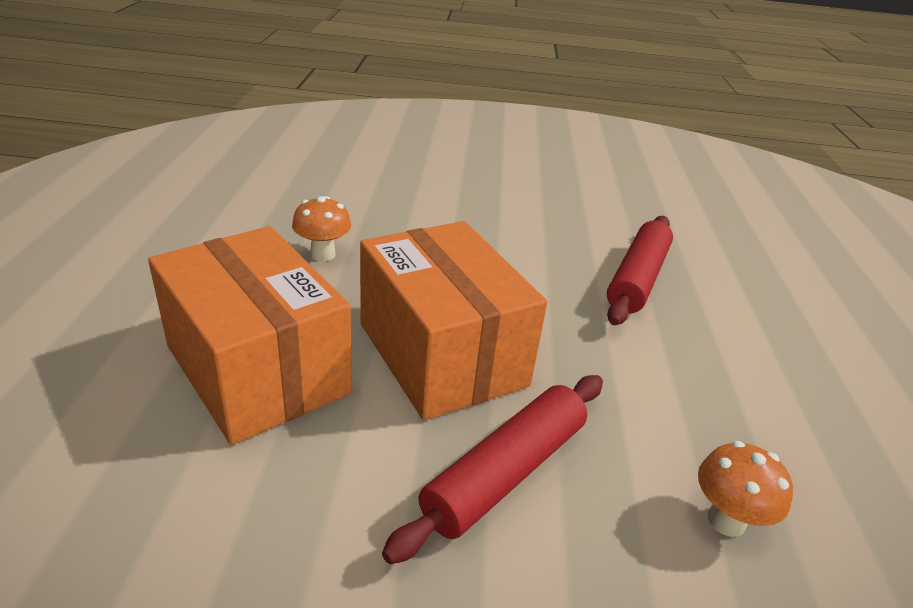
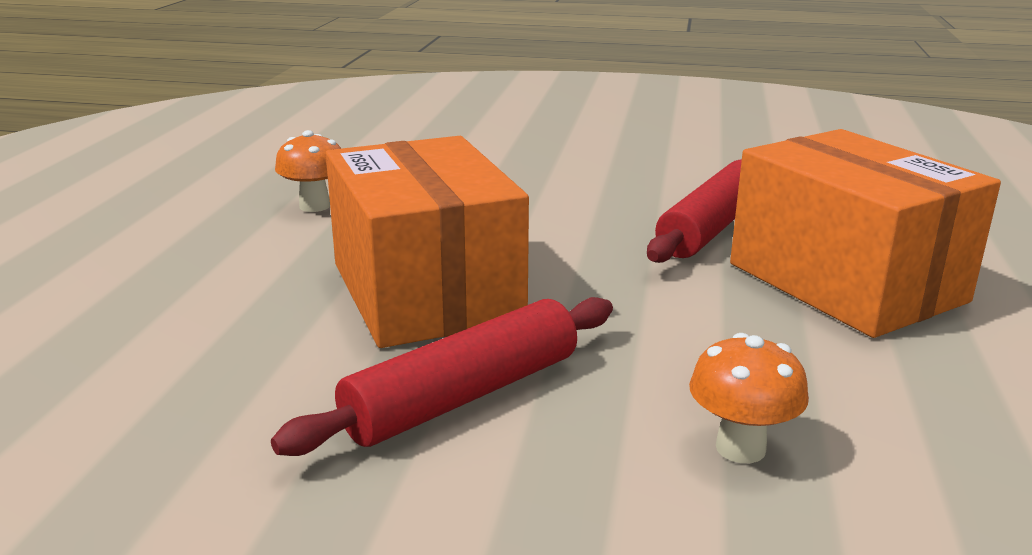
camera: 10 degrees right, 10 degrees down
(257, 370) = (197, 302): orange box -> orange box (845, 282)

